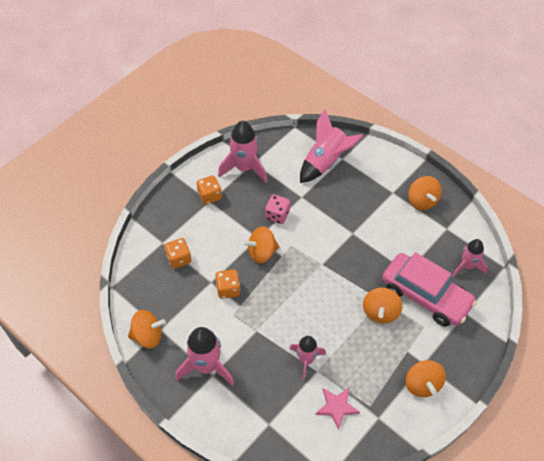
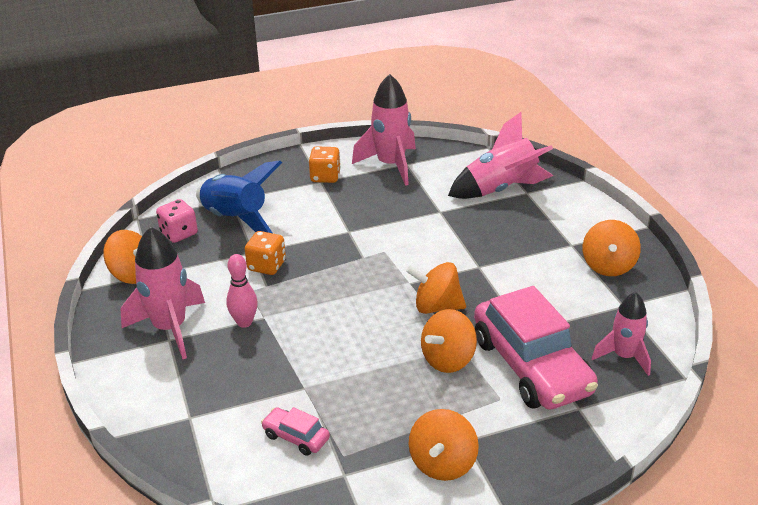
camera: 30 degrees right, 20 degrees down
(179, 259) = (235, 219): orange dice -> blue rocket
(248, 340) = (244, 322): none -> pink bowling pin
(262, 252) = (340, 246): orange spinning top -> orange spinning top (436, 306)
(277, 215) = (393, 218): pink dice -> pink dice (179, 233)
(306, 360) = (300, 371): pink rocket -> none
(337, 407) = (296, 437): pink star -> pink car

